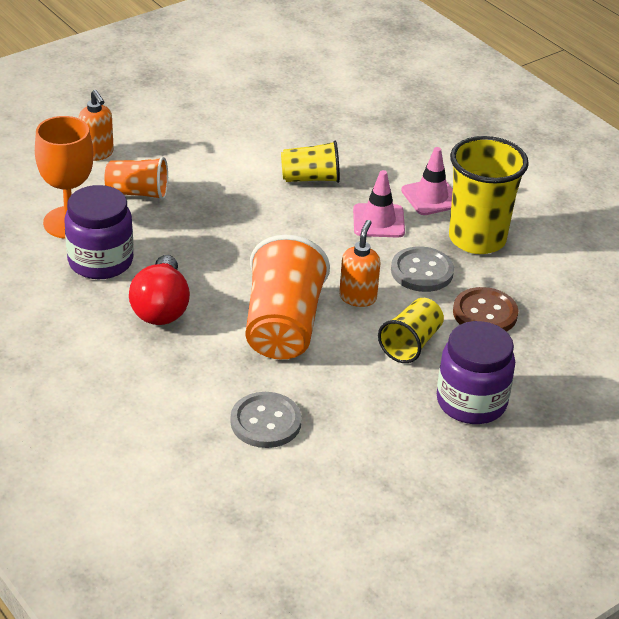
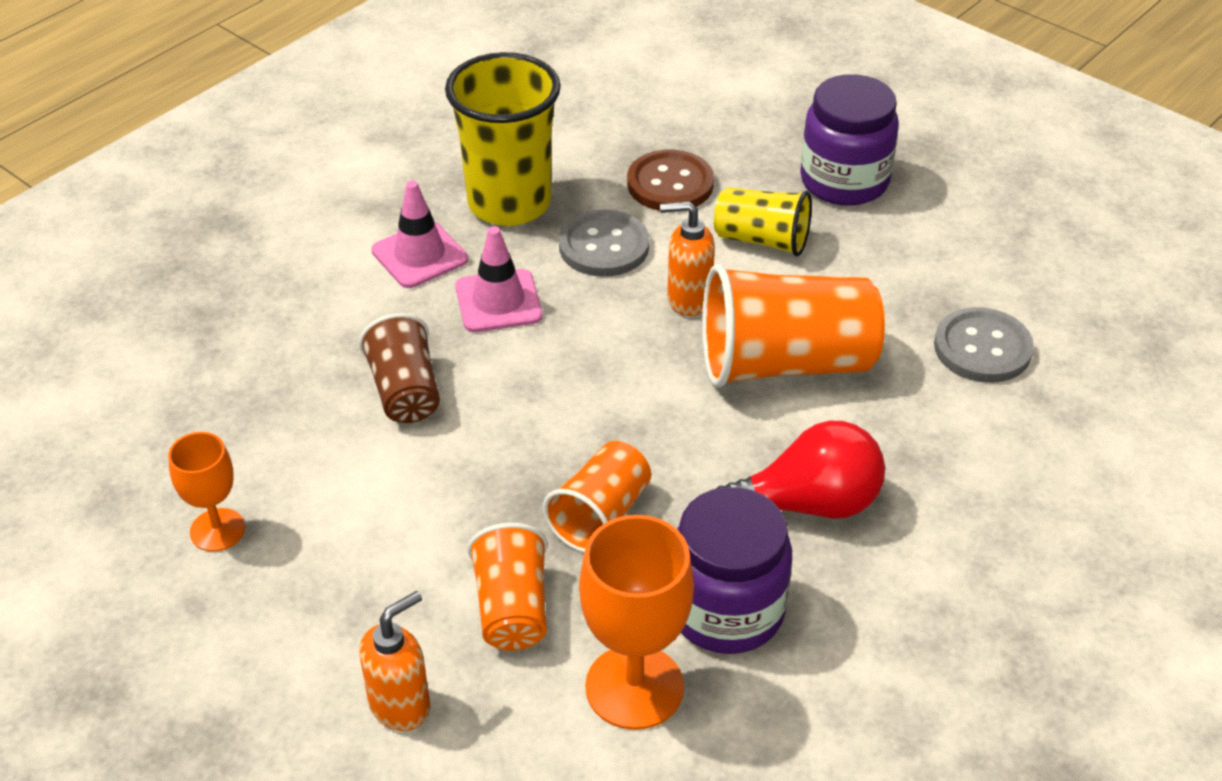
camera: 100 degrees left, 5 degrees up
(187, 231) = (600, 515): none -> orange cup
(231, 113) = (217, 530): none -> orange goblet
(310, 178) = (405, 391): yellow cup -> brown cup

